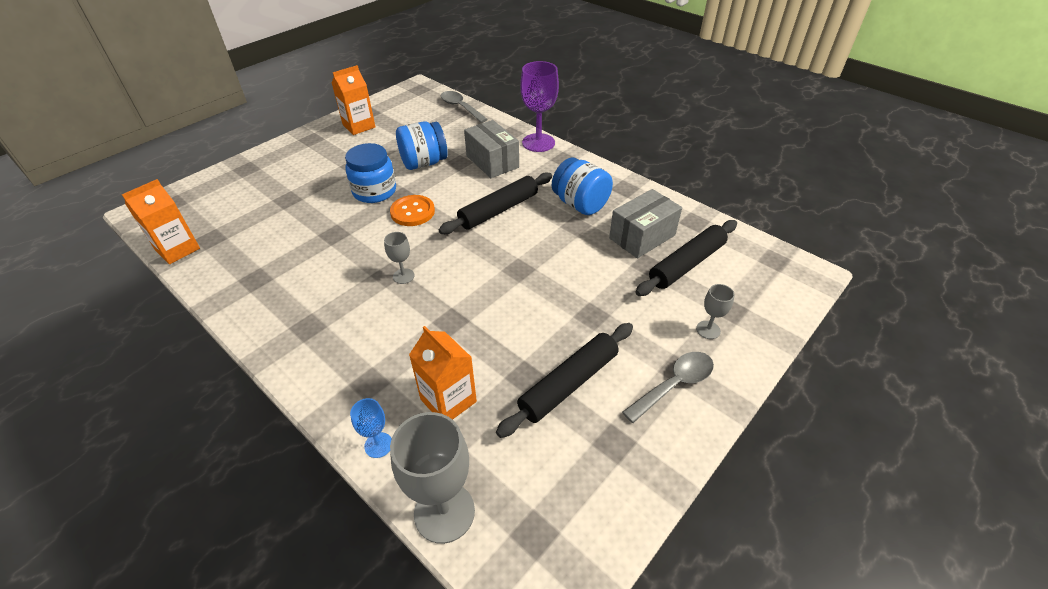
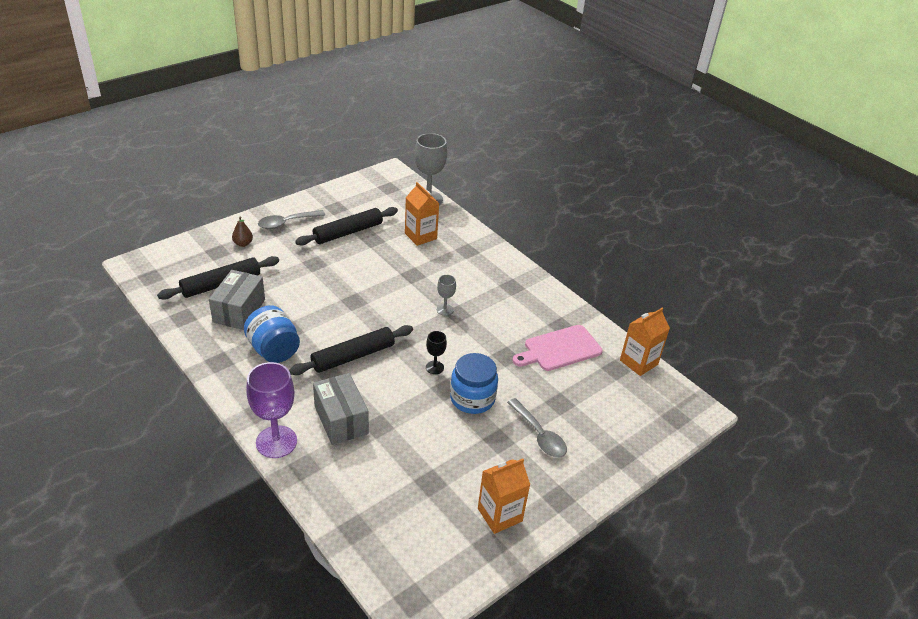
camera: 175 degrees left, 5 degrees down
(268, 250) = (559, 349): none -> pink cutting board
(378, 445) = (460, 225): blue goblet -> none
(412, 212) = (434, 367): orange button -> black goblet
(424, 163) = (418, 431): blue jar -> none
(460, 107) = (355, 535): grey spoon -> grey spoon (539, 435)
(642, 236) = (239, 311): grey box -> grey box turned 45 degrees counterclockwise
(708, 330) = (243, 244): grey goblet -> brown pear

